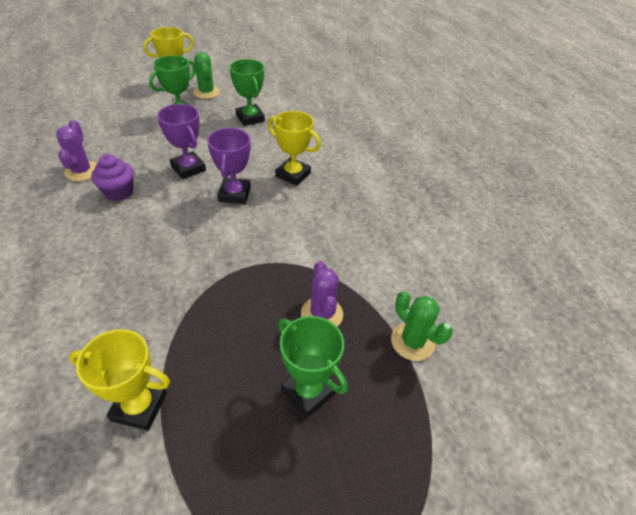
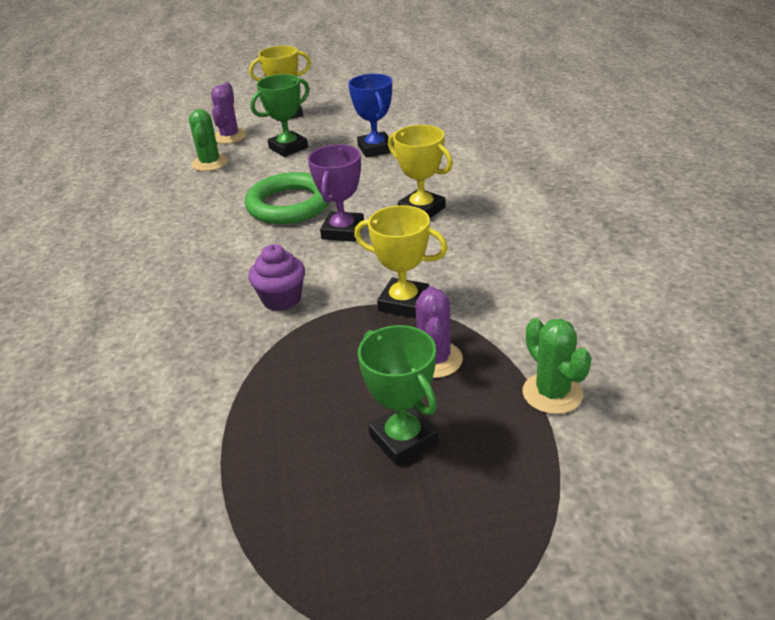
camera: 15 degrees right, 10 degrees down
(82, 171) = (163, 209): purple cactus -> purple cactus (229, 136)
(119, 192) = (203, 230): purple cupcake -> purple cupcake (281, 299)
(139, 406) = (198, 443): yellow trophy -> yellow trophy (404, 303)
(188, 168) = (289, 204): purple trophy -> green ring
(206, 92) = (324, 123): green cactus -> green cactus (210, 163)
(250, 118) = (375, 149): green trophy -> blue trophy

